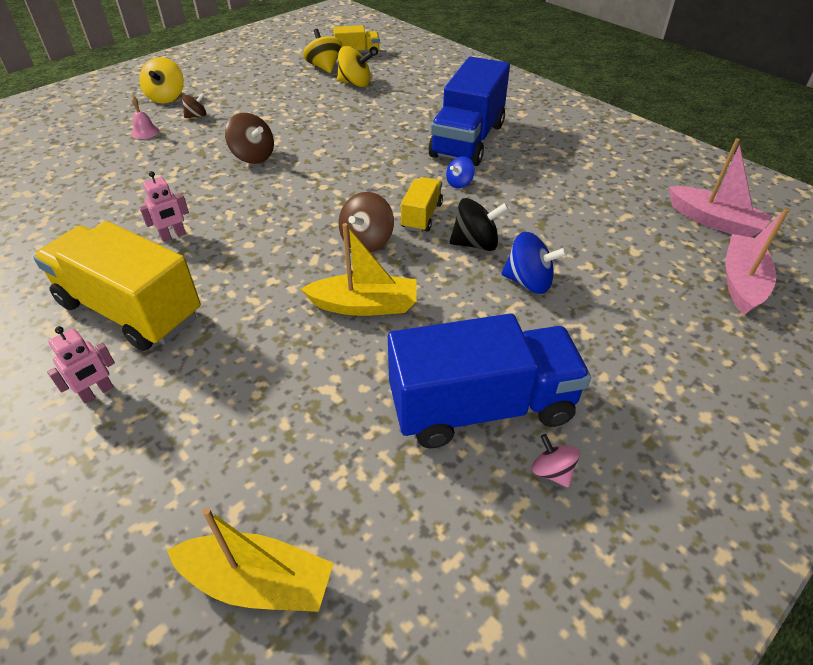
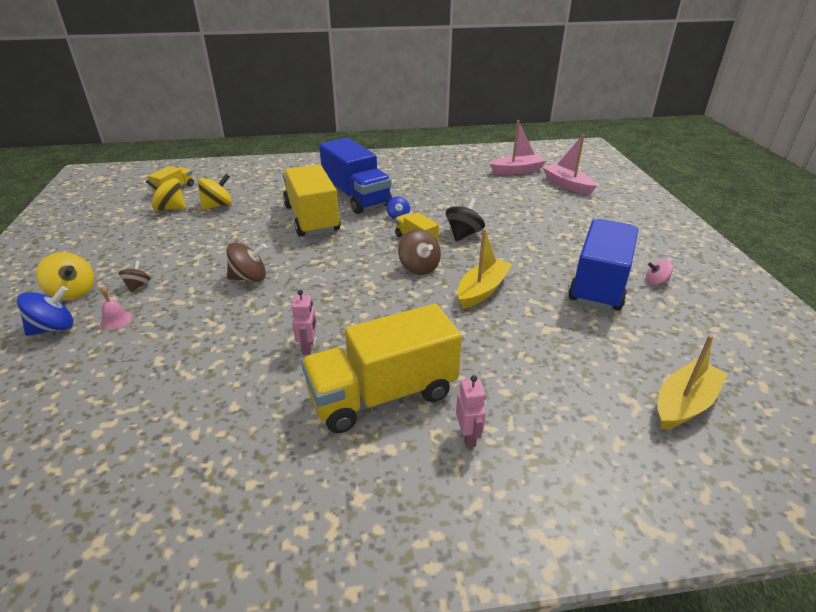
camera: 55 degrees left, 10 degrees down
(390, 137) = (312, 219): none -> yellow truck
(528, 282) = (514, 233): blue spinning top -> blue spinning top (54, 328)

